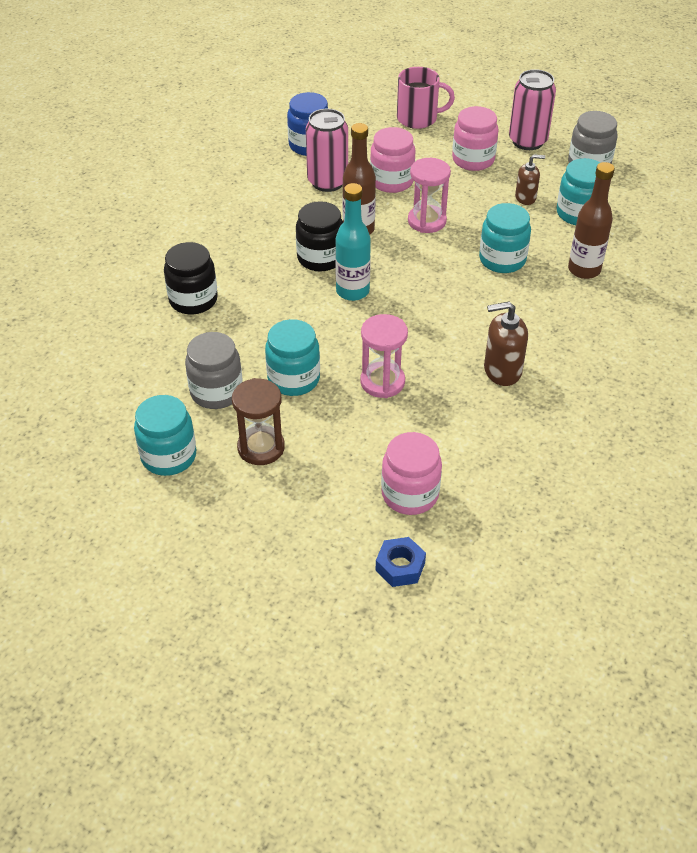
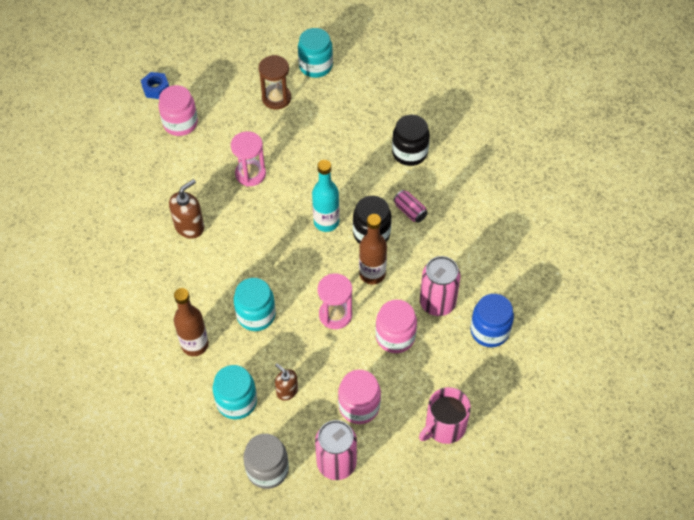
camera: 140 degrees right, 10 degrees up
(216, 392) = (331, 110): grey jar -> none
(261, 254) = (410, 211): none -> pink can
(293, 379) = (300, 144): turquoise jar -> none
(525, 198) = (287, 391): brown soap dispenser -> brown soap dispenser turned 90 degrees clockwise

